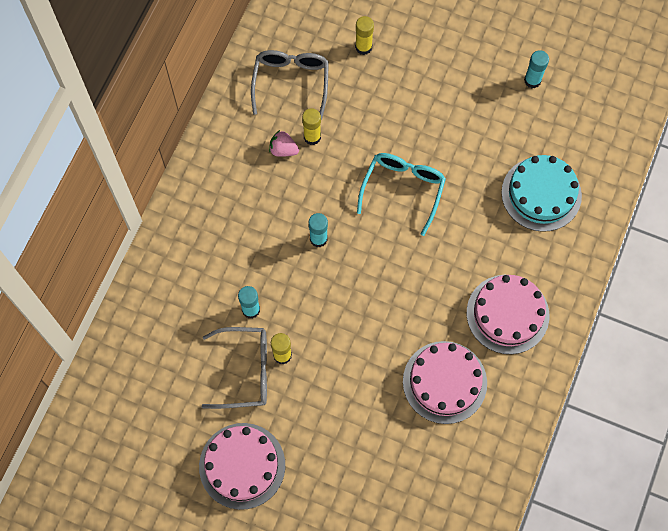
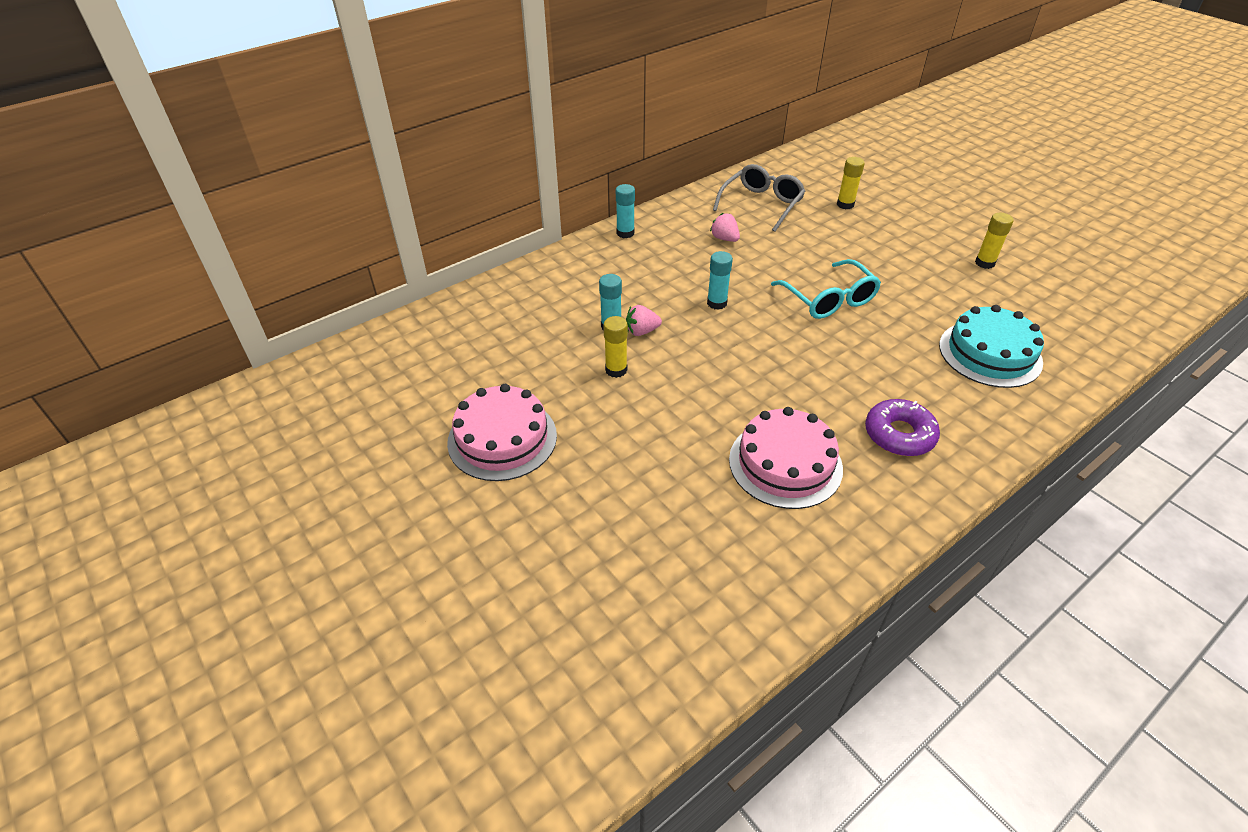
camera: 30 degrees right, 25 degrees down
(245, 371) = (569, 367): grey glasses -> none
(278, 303) = (642, 331): none -> pink strawberry
(312, 137) = (758, 239): yellow glue stick -> yellow glue stick (984, 263)
(403, 189) = (829, 300): turquoise glasses -> turquoise glasses turned 105 degrees clockwise
(507, 314) = (899, 434): pink cake -> purple donut
(532, 80) = (1016, 273): turquoise glue stick -> turquoise glue stick (625, 233)

